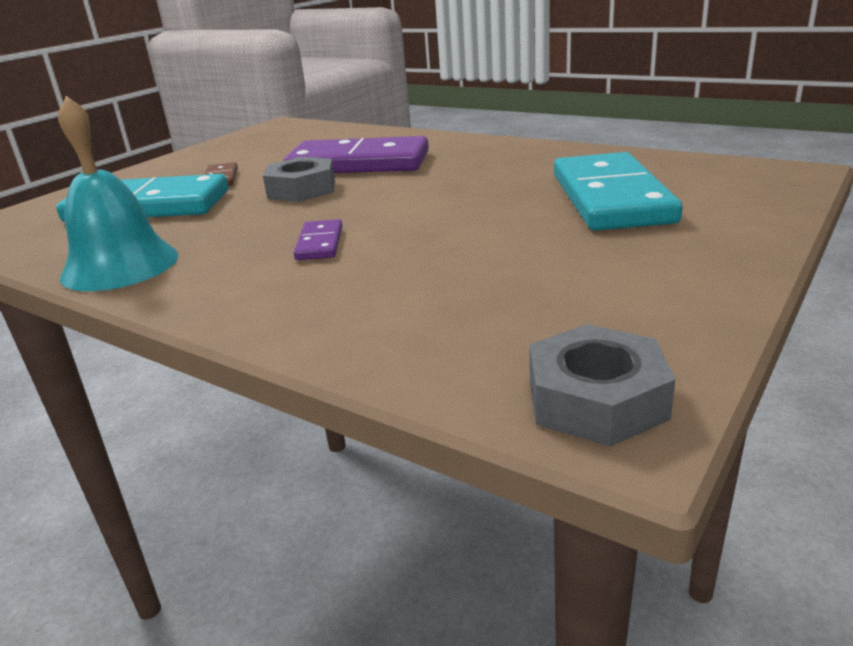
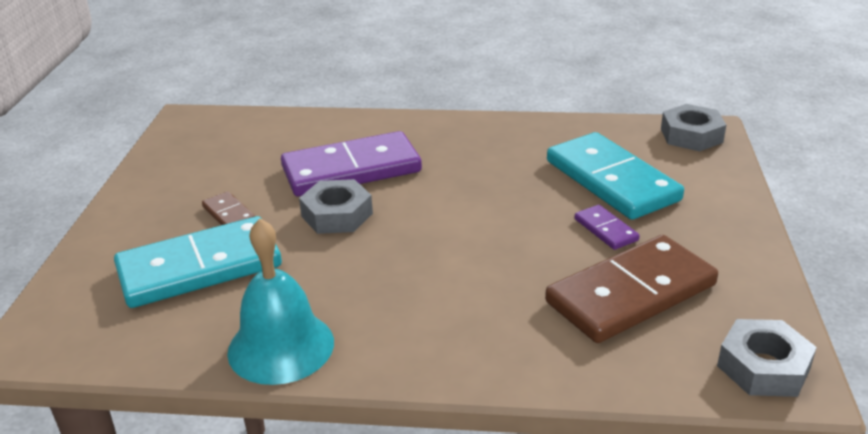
camera: 30 degrees left, 5 degrees up
(320, 243) = (436, 278): purple domino -> purple domino (606, 230)
(507, 291) = (630, 293): none -> brown domino
(761, 174) = (691, 135): none -> grey nut

